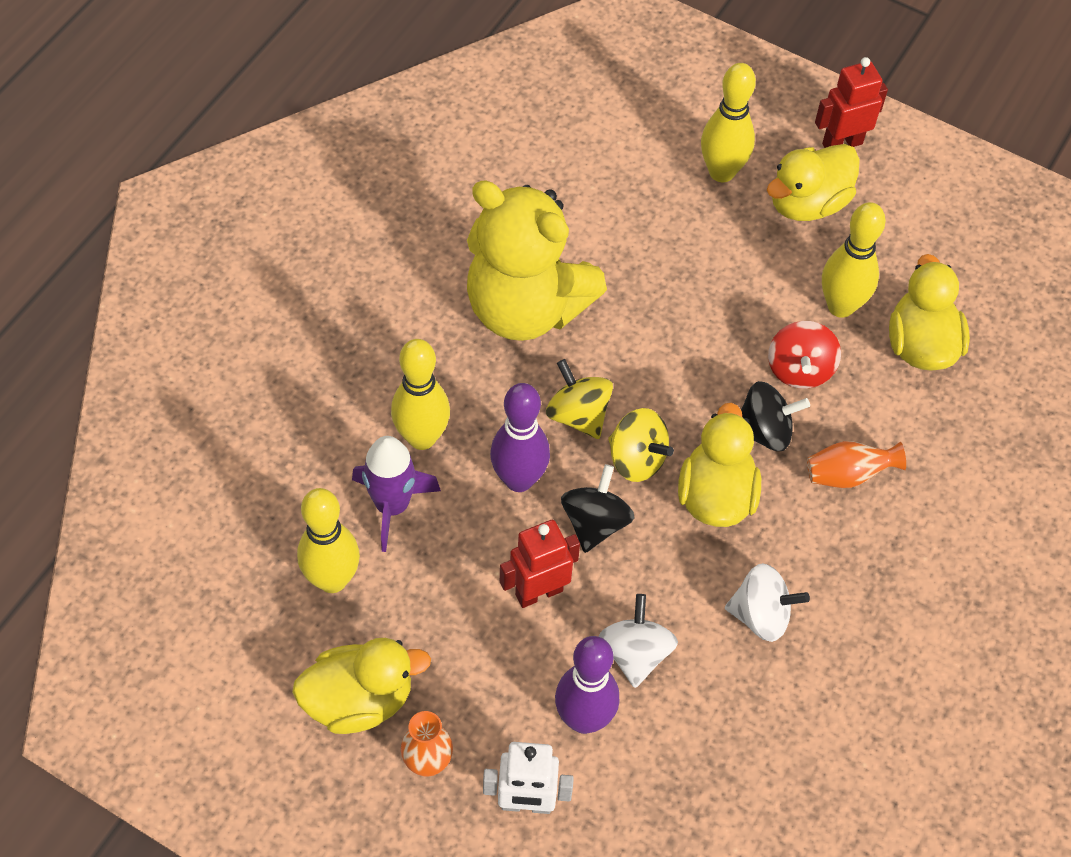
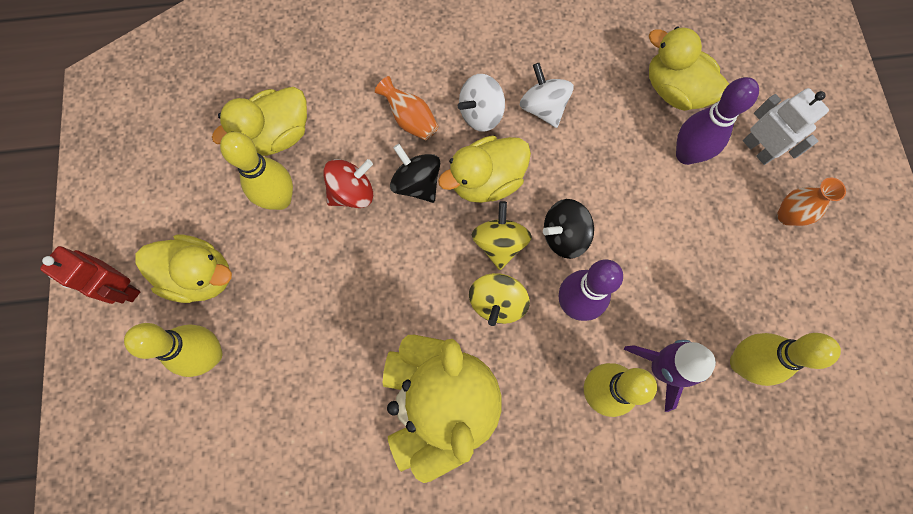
camera: 125 degrees left, 15 degrees up
(359, 700) = (792, 282): yellow duck -> yellow duck (675, 90)
(538, 592) = (636, 234): red robot -> none
(635, 653) = (625, 155): white spinning top -> white spinning top (481, 114)

